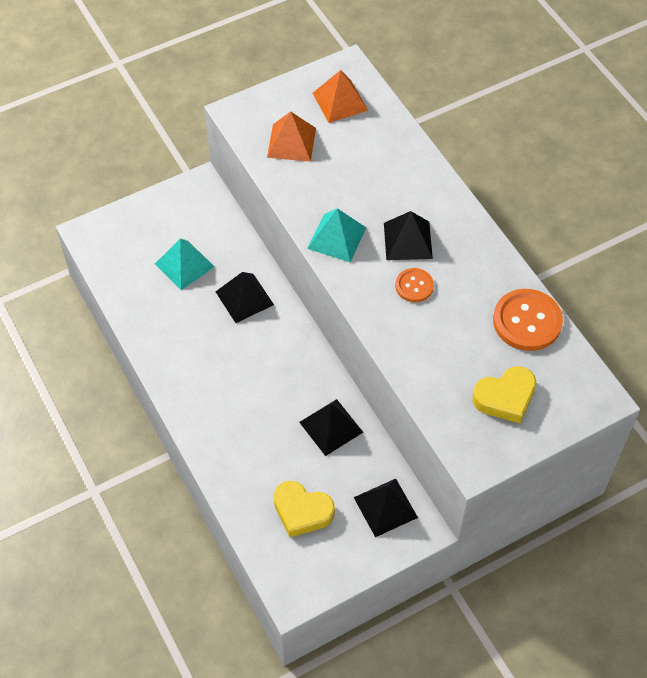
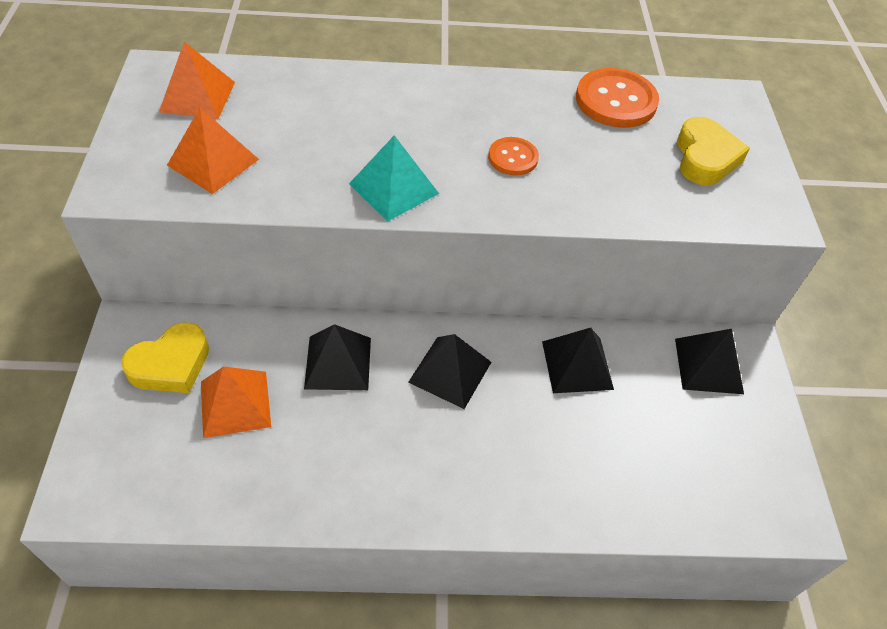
camera: 65 degrees left, 5 degrees down
(184, 265) = (235, 404): turquoise pyramid -> orange pyramid
(302, 511) = (680, 450): yellow heart -> yellow heart (171, 365)
(408, 240) = (446, 134): black pyramid -> black pyramid (450, 372)

